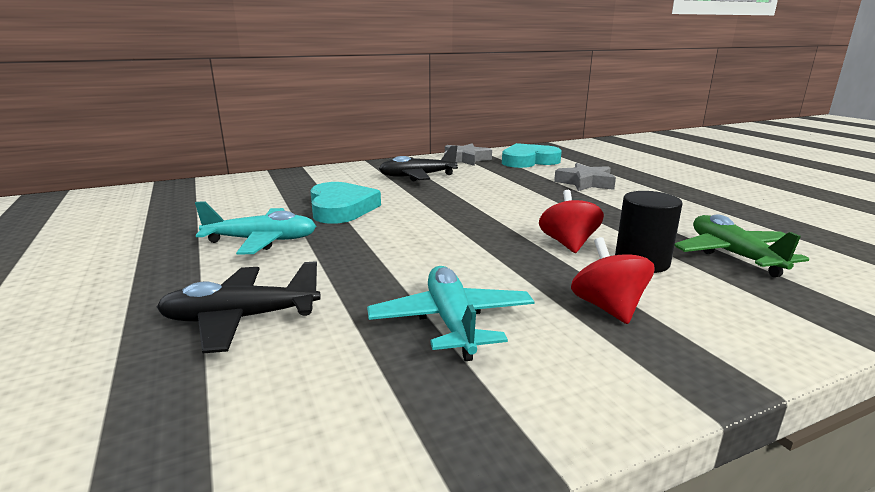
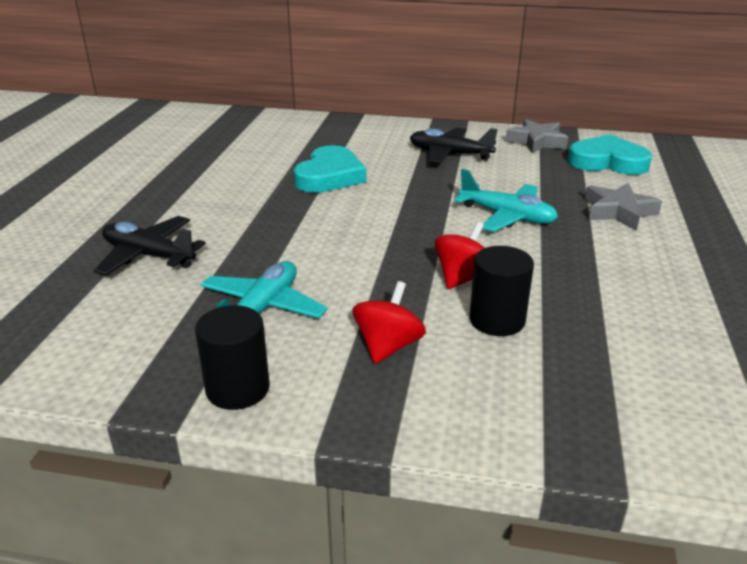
camera: 35 degrees right, 10 degrees up
(262, 241) = (233, 193): turquoise plane -> turquoise plane (507, 216)
(553, 403) = (237, 388): none -> black cylinder
(733, 255) = (608, 349): green plane -> none

